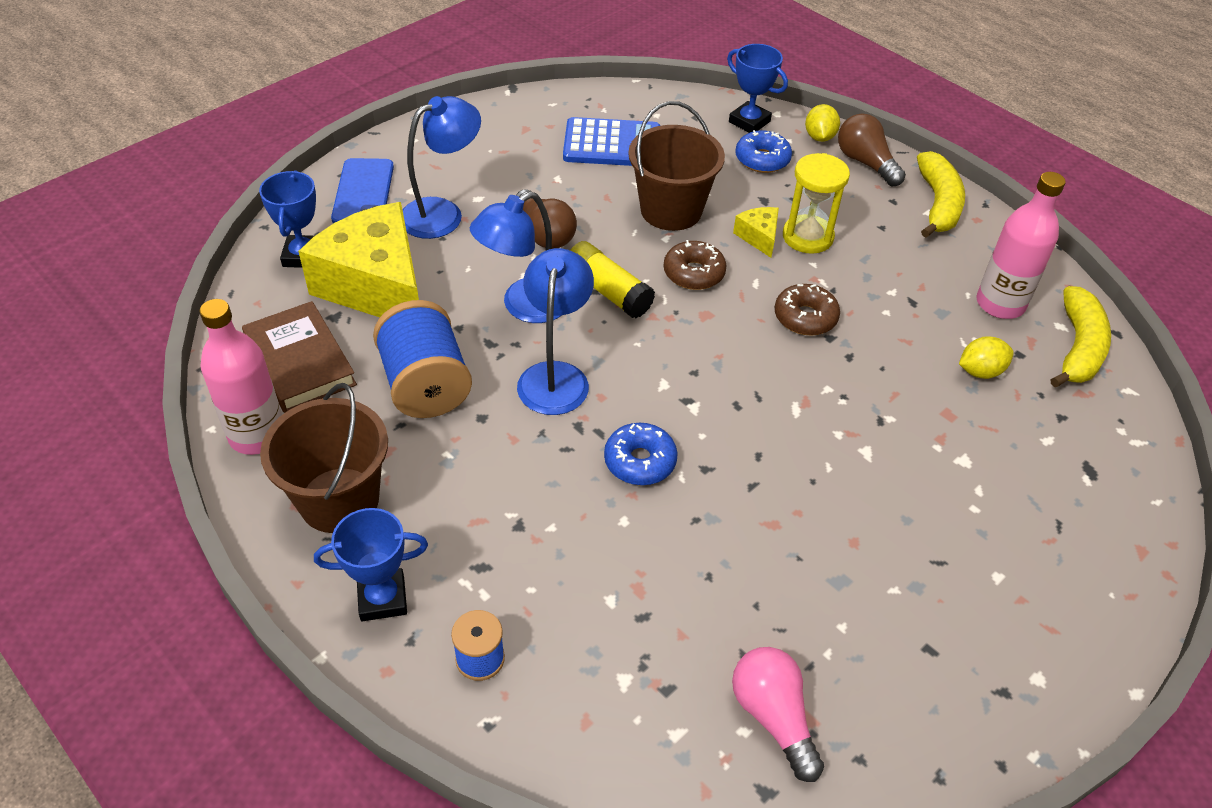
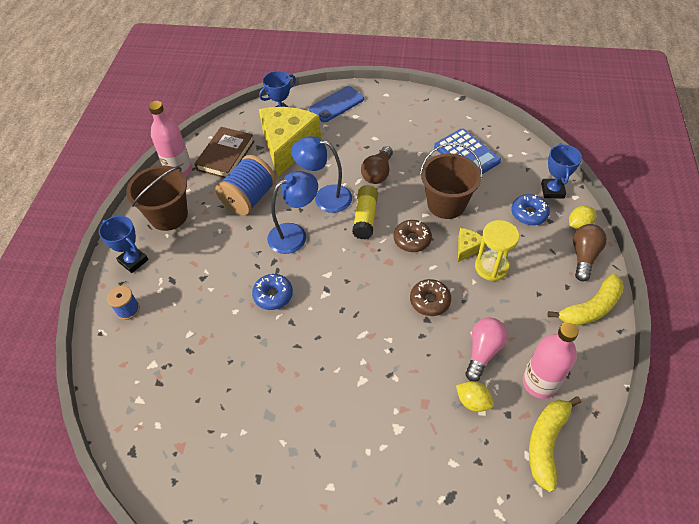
camera: 55 degrees right, 5 degrees up
(443, 213) = (352, 134): blue lamp -> none
(773, 717) = (172, 432): pink light bulb -> pink light bulb (483, 352)
(1078, 348) = (546, 443): yellow banana -> yellow banana turned 135 degrees clockwise

